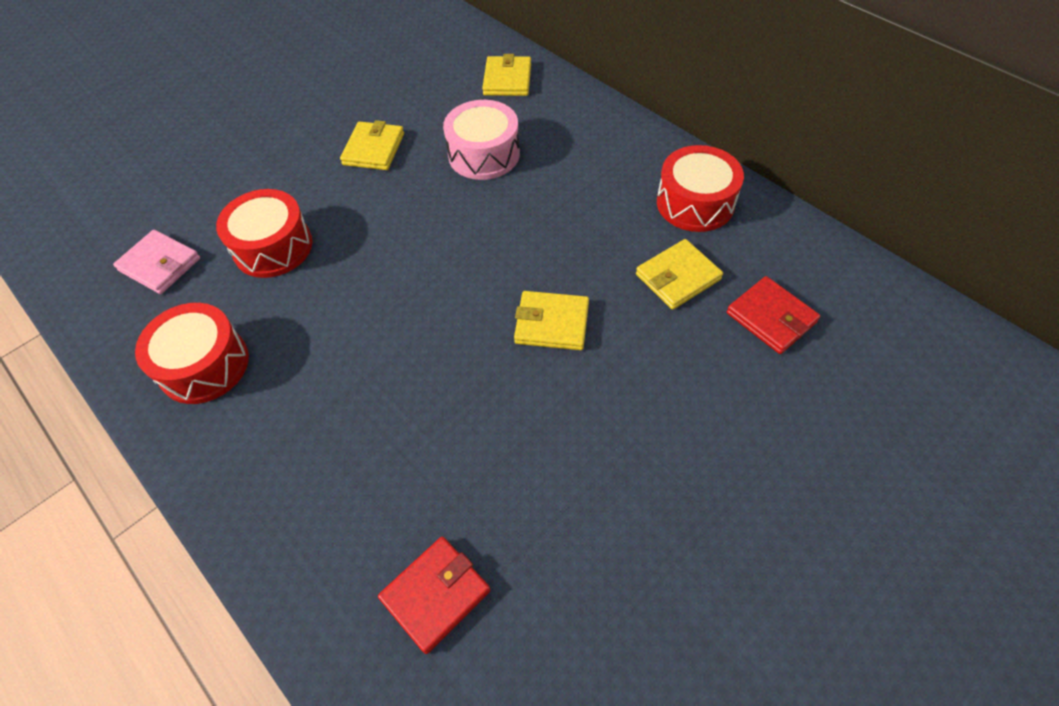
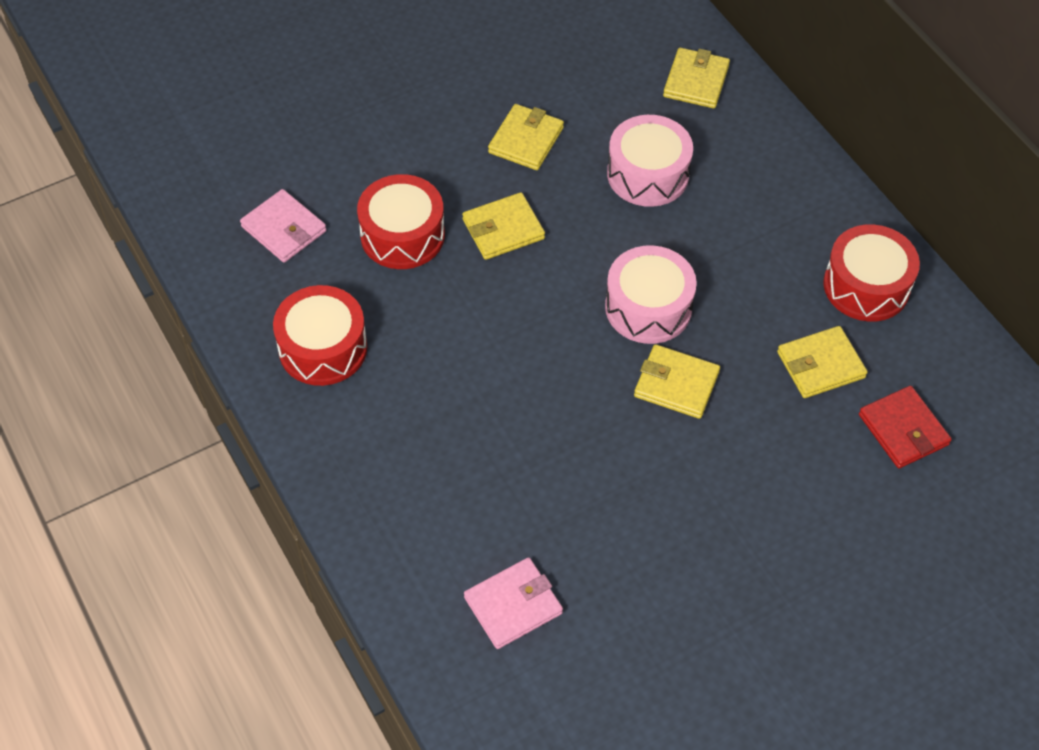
camera: 10 degrees right, 0 degrees up
(365, 223) = (503, 229): none -> yellow wallet
(436, 594) = (513, 605): red wallet -> pink wallet
(509, 261) = (648, 307): none -> pink drum

